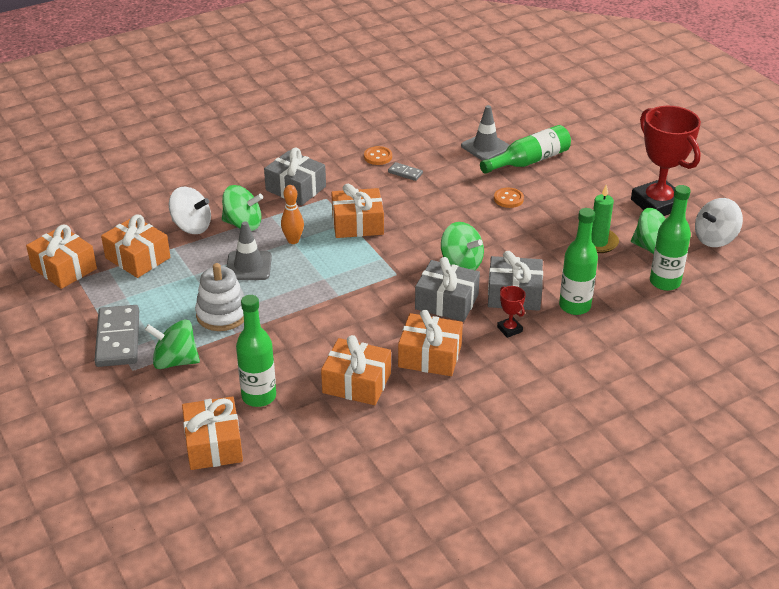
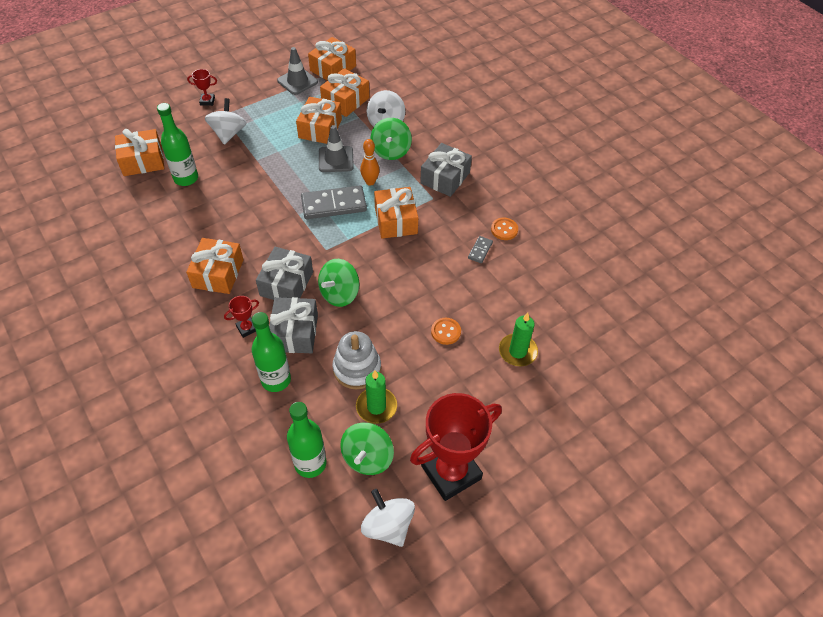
camera: 85 degrees right, 15 degrees up
(96, 387) = (207, 101): none -> red trophy
(118, 339) = (255, 104): grey domino -> grey domino (334, 205)
(175, 361) = (228, 133): green spinning top -> white spinning top
(222, 314) = (278, 151): white stacking toy -> white stacking toy (357, 368)
(356, 383) = (192, 230): orange gift -> orange gift (320, 129)
(485, 147) = (537, 314): grey traffic cone -> grey traffic cone (297, 81)
(529, 161) = (517, 351): green bottle -> green candle

